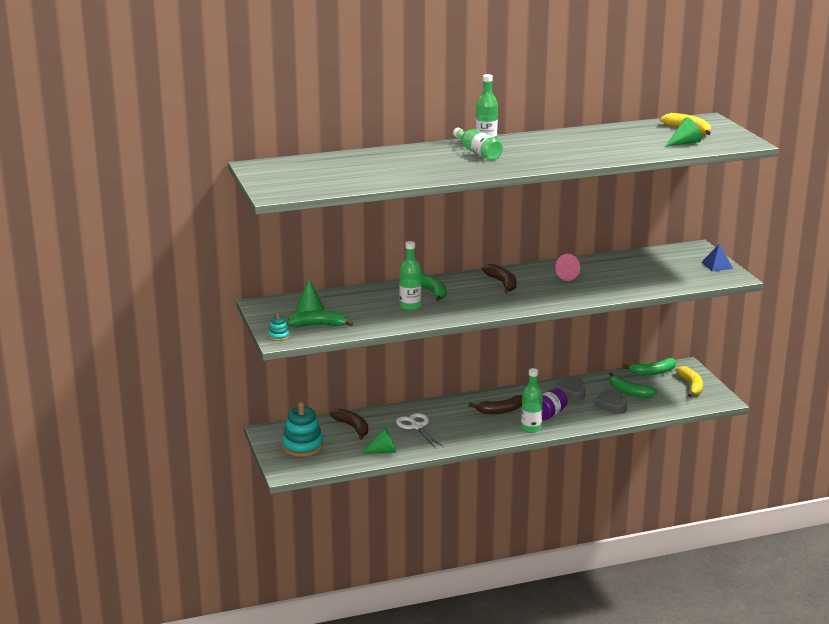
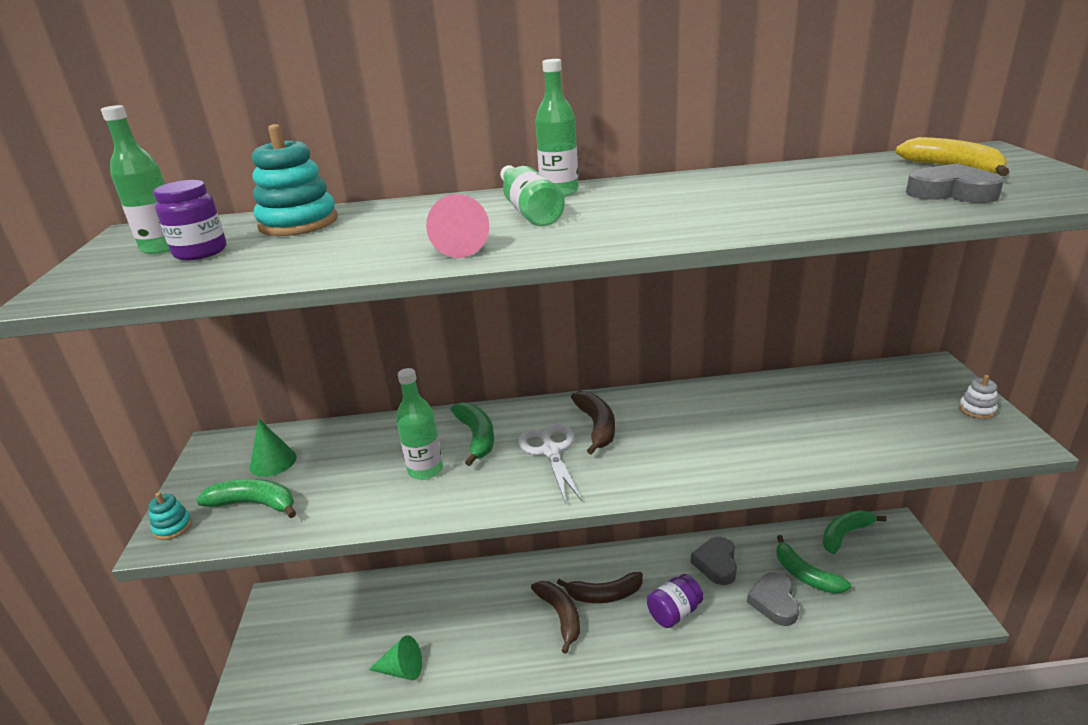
camera: 15 degrees right, 5 degrees up
(302, 446) = (299, 641): turquoise stacking toy -> turquoise stacking toy (298, 223)
(317, 175) = (200, 252): none -> purple jar
(352, 427) = (386, 606): brown banana -> brown banana (560, 616)
(417, 427) = (473, 617): white scissors -> white scissors (550, 451)
(531, 428) = (639, 644): green bottle -> green bottle (163, 247)
(563, 275) = (702, 416): pink cone -> pink cone (460, 247)
(653, 372) = (845, 534): green banana -> green banana turned 150 degrees clockwise
(685, 143) = (951, 192): green cone -> grey heart
(691, 386) = (905, 572): yellow banana -> none
(717, 265) = (977, 409): blue pyramid -> white stacking toy

